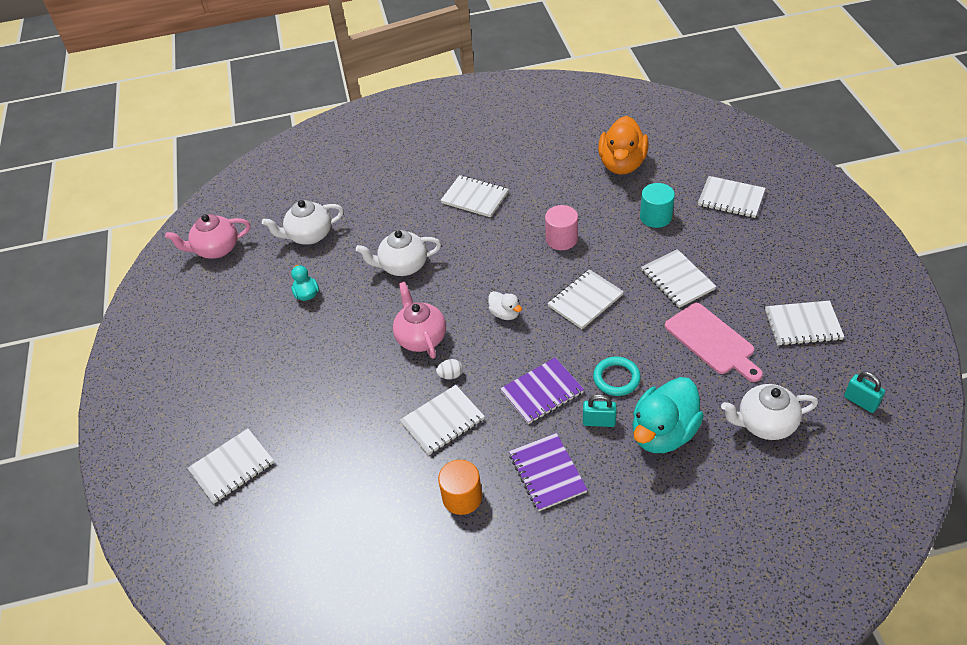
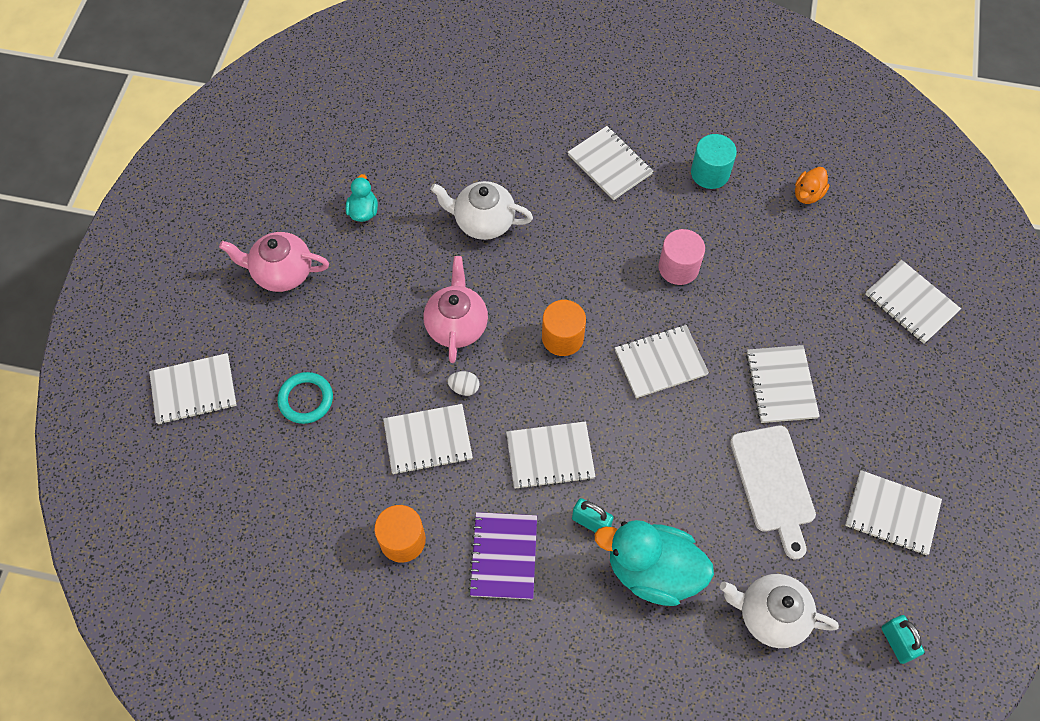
camera: 20 degrees right, 15 degrees up
(216, 249) = (295, 107): pink teapot -> pink teapot (282, 273)
(309, 235) = (401, 133): white teapot -> none
(505, 314) = (562, 337): white duck -> orange cylinder
(542, 392) = (550, 456): purple notebook -> white notebook
(616, 378) = (640, 479): turquoise ring -> turquoise ring (306, 399)
(622, 164) = (807, 194): orange duck -> orange duck, size x0.48
(655, 217) = (805, 287): turquoise cylinder -> turquoise cylinder (710, 173)
(663, 433) = (652, 571): turquoise duck -> turquoise duck turned 45 degrees clockwise
(712, 341) = (773, 484): pink cutting board -> white cutting board

